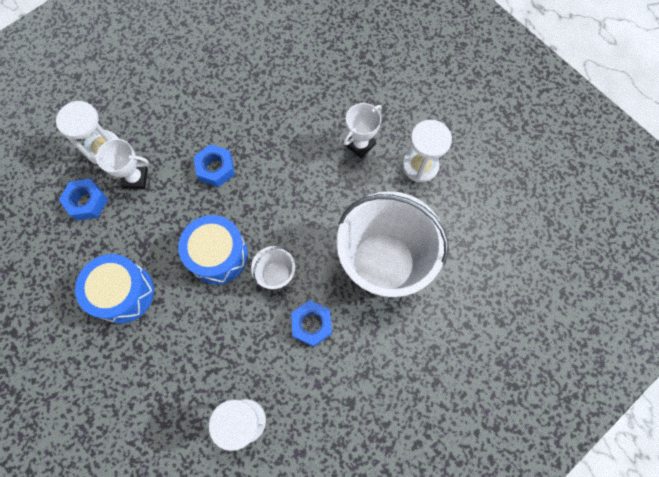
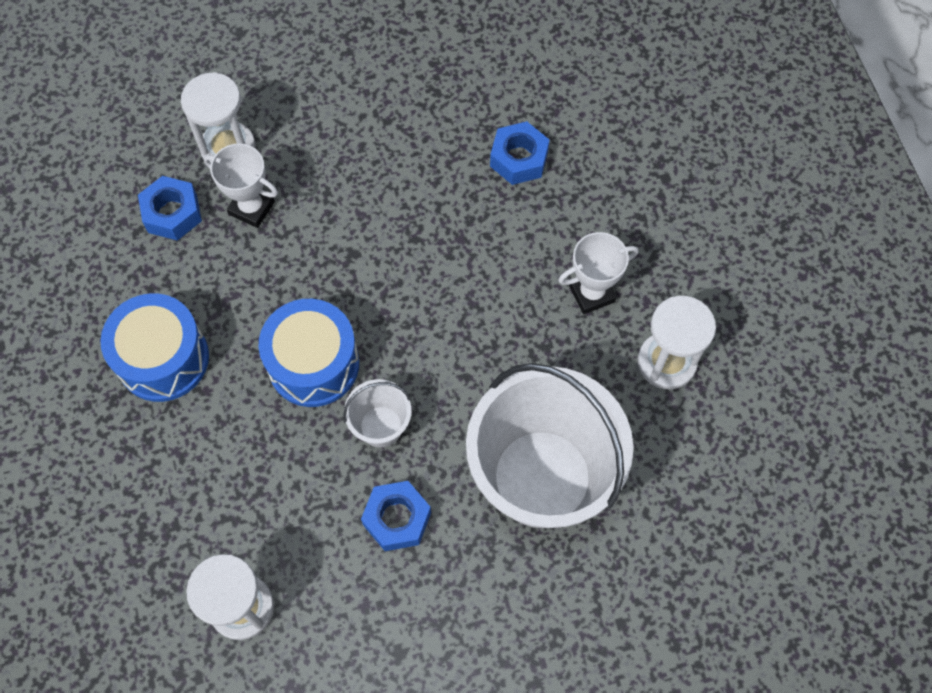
camera: 25 degrees right, 5 degrees down
(216, 169) = (368, 241): blue nut -> blue nut (519, 159)

